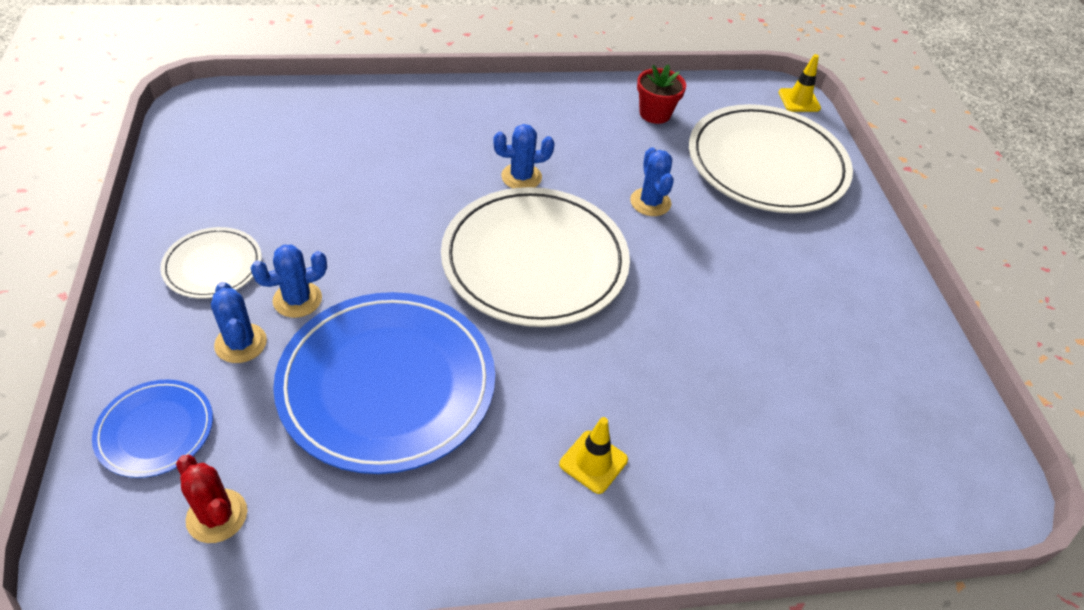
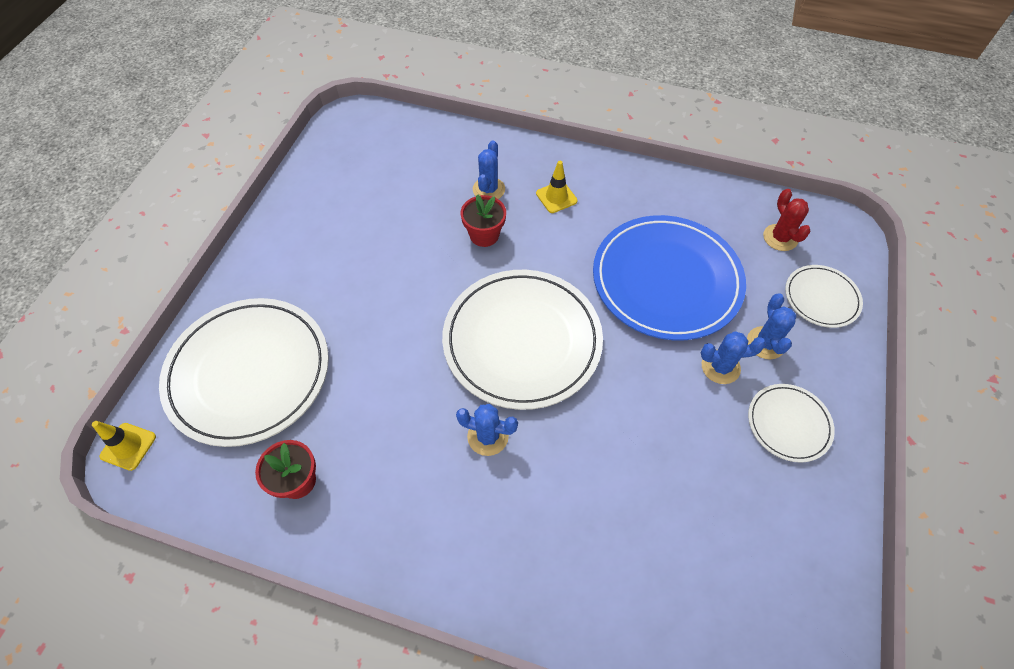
camera: 150 degrees left, 10 degrees up
(155, 430) = (821, 298): blue plate -> white plate
(650, 202) = (389, 366): blue cactus -> blue cactus (488, 189)
(654, 366) = (484, 235): none -> red flower pot

